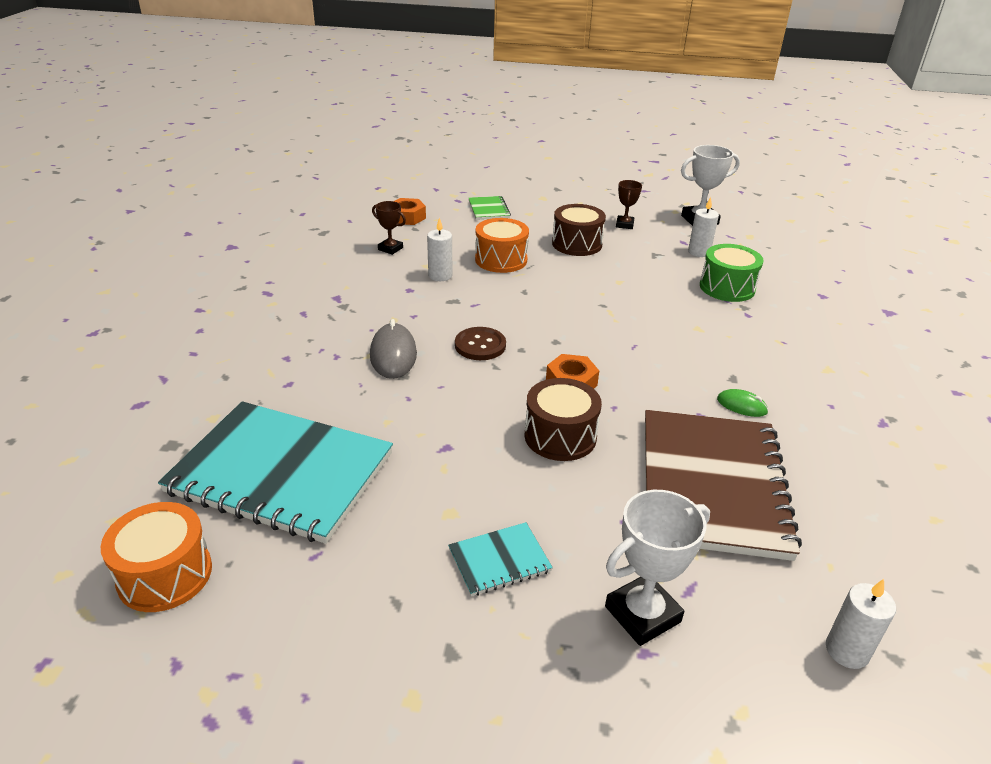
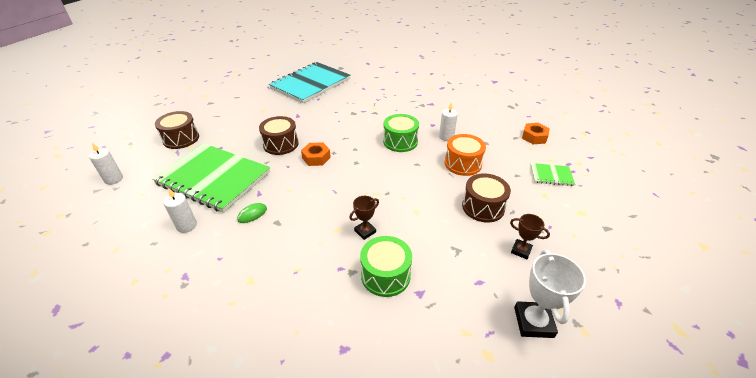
camera: 110 degrees right, 5 degrees up
(165, 574) = (282, 67): orange drum -> none
(390, 249) = (485, 125): brown trophy -> brown trophy (365, 231)
(393, 355) = (371, 112): grey mouse -> none
(475, 311) = (400, 142): none -> green drum
(480, 345) = (366, 137): brown button -> none
(499, 560) = (232, 116): turquoise notebook -> none
(642, 614) = (181, 139): white trophy -> brown drum
(699, 252) = (455, 285): white candle -> white candle (186, 226)
(712, 484) = (213, 178): brown notebook -> green notebook

